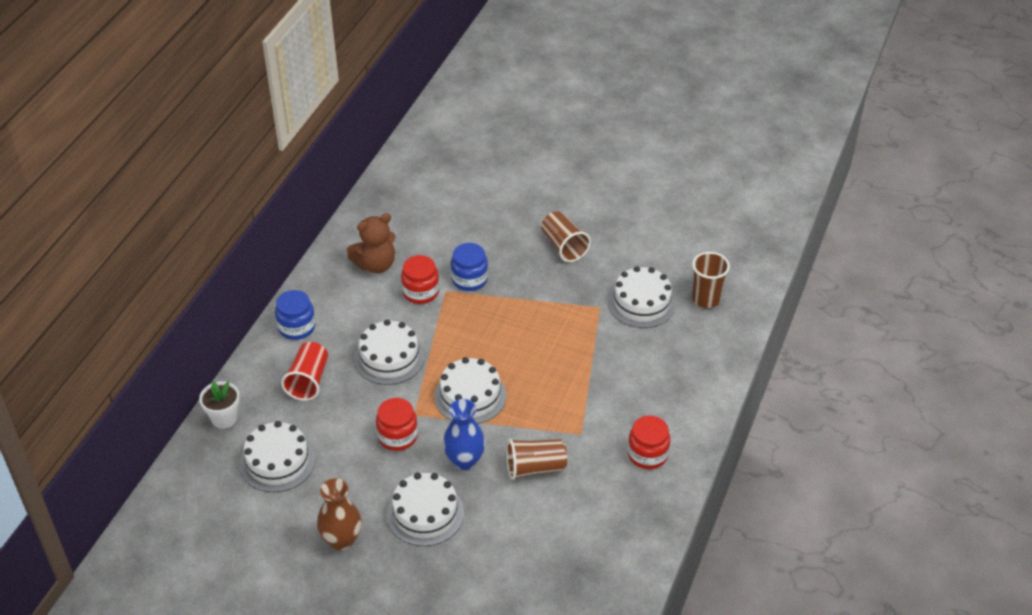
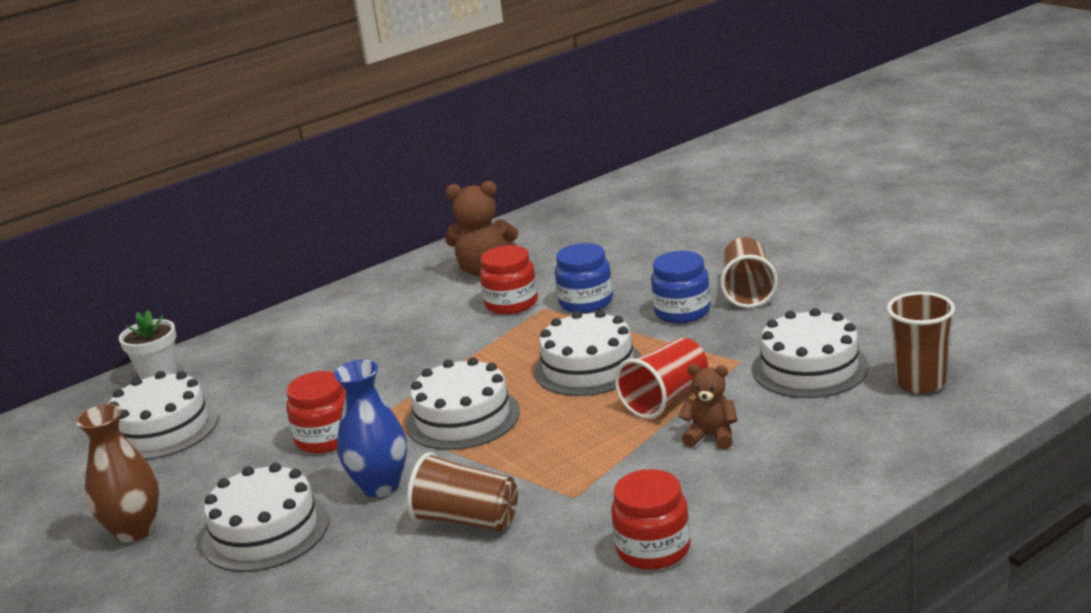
camera: 35 degrees right, 20 degrees down
(297, 327) = (332, 309): blue jar -> blue jar (682, 312)
(308, 381) = (288, 360): red cup -> red cup (666, 398)
(389, 357) = (405, 358): white cake -> white cake (588, 367)
(623, 369) = (711, 436): none -> brown teddy bear

